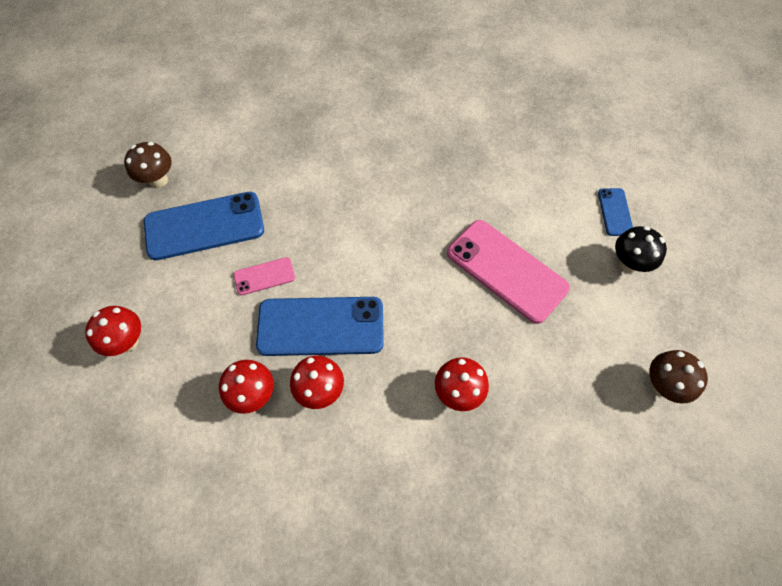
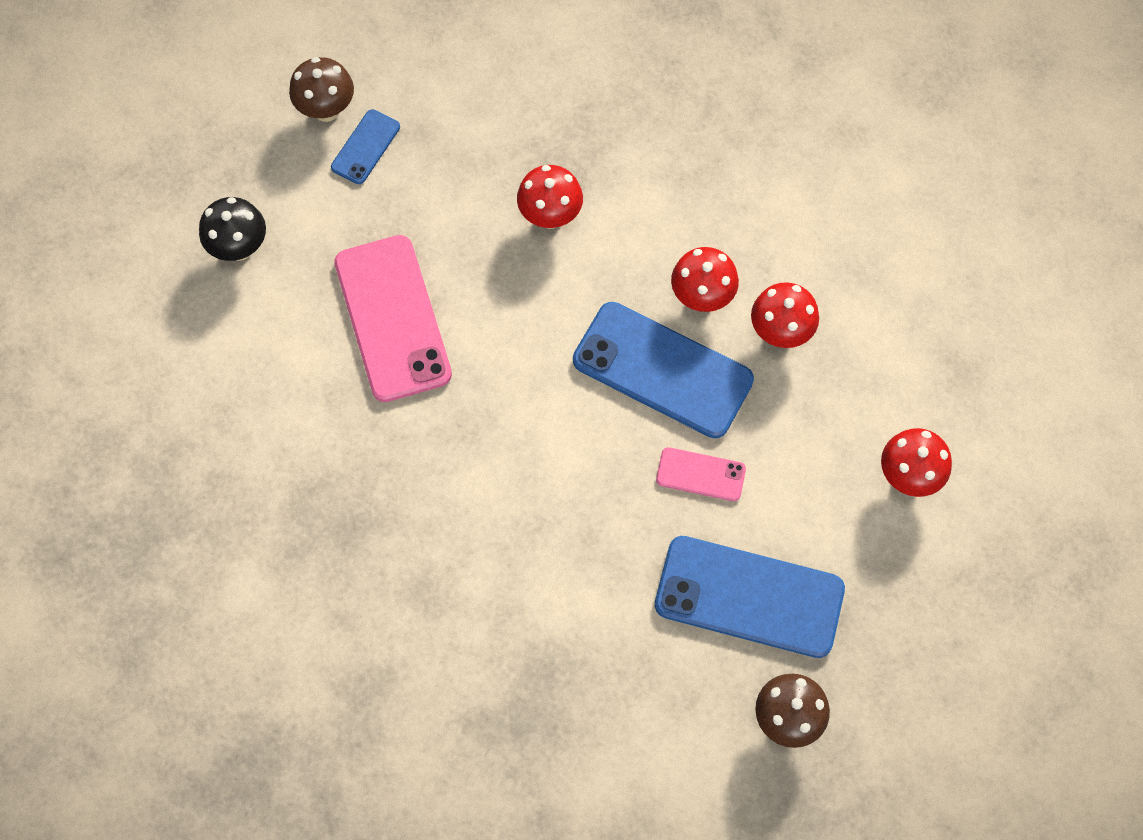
camera: 150 degrees left, 5 degrees up
(615, 212) = (193, 318): blue phone -> blue phone (365, 147)

